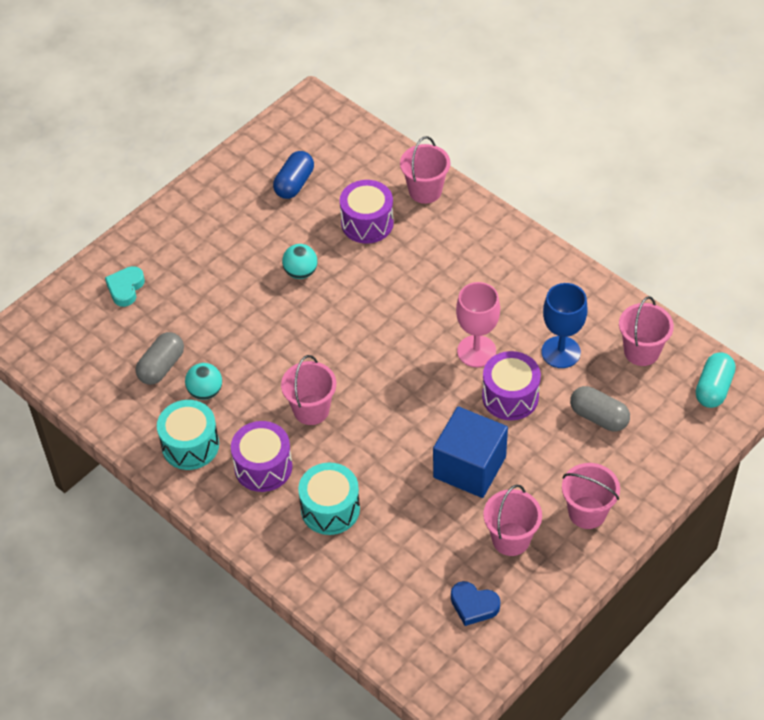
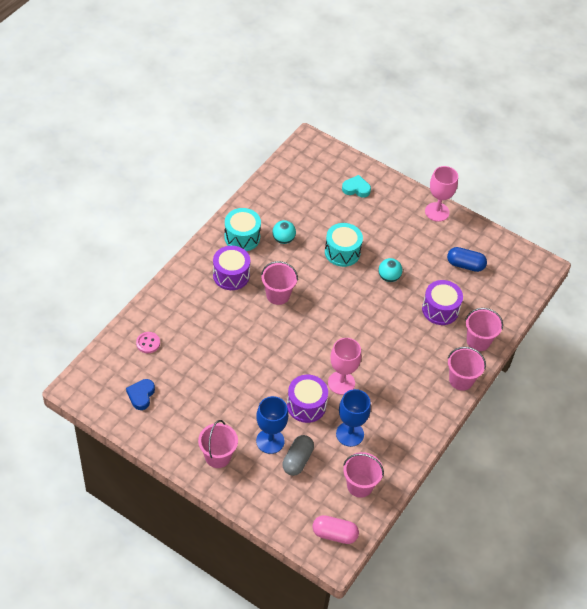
camera: 75 degrees right, 0 degrees up
(161, 367) = (298, 215): grey capsule -> none
(192, 200) = (437, 212): none -> pink goblet
(330, 509) = (204, 313): turquoise drum -> turquoise drum (342, 252)
(377, 590) = (148, 343): none -> pink button
(469, 467) = (245, 385): blue cube -> none
(511, 539) = (192, 413): pink bucket -> pink bucket (461, 380)
(566, 446) = (270, 441): none -> blue goblet
(713, 388) = (334, 534): turquoise capsule -> pink capsule

